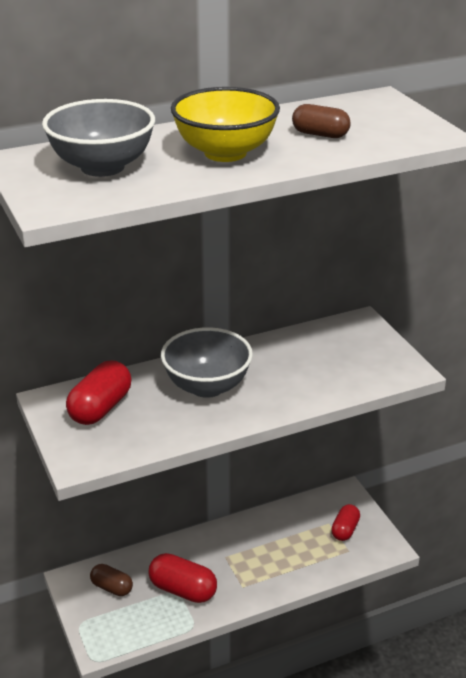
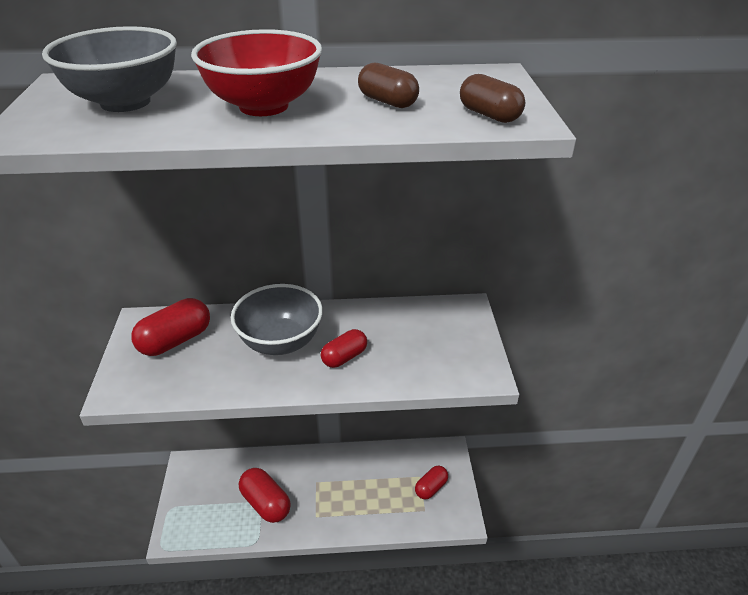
camera: 20 degrees right, 5 degrees up
(112, 587) = (212, 482): brown capsule -> brown capsule (489, 115)
(225, 153) = (264, 106): yellow bowl -> red bowl
(276, 385) = (344, 357): none -> red capsule

